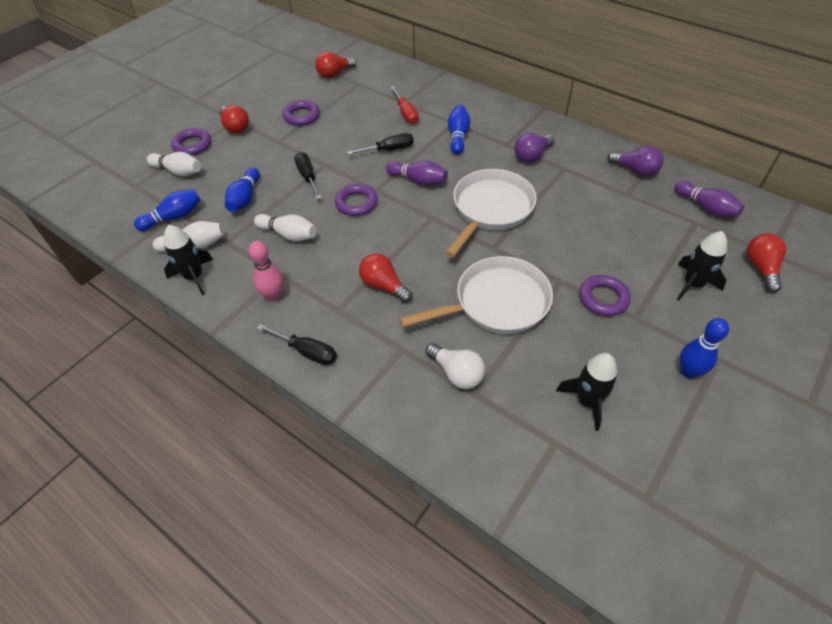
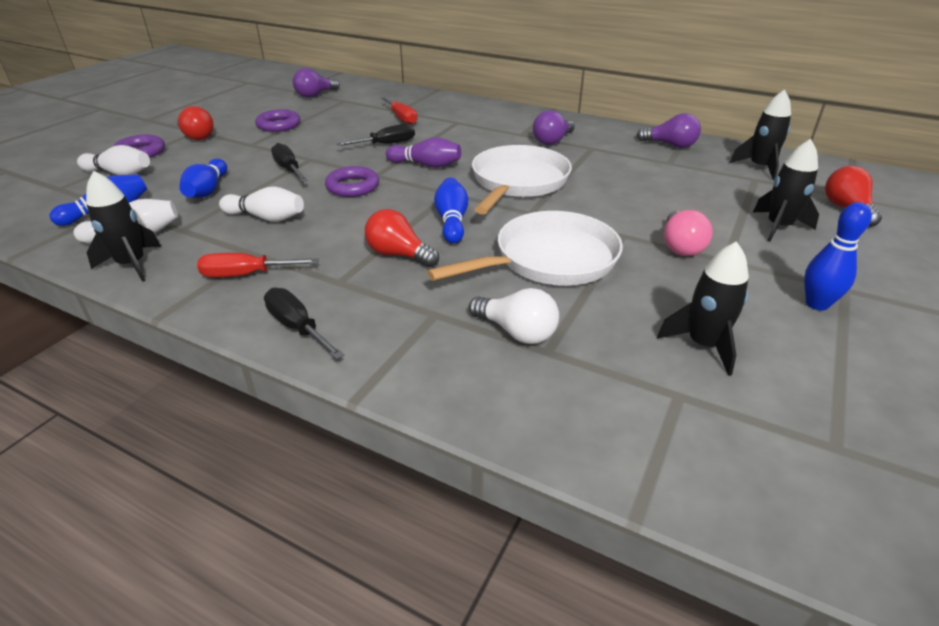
camera: 10 degrees left, 15 degrees down
(273, 296) = (247, 274): pink bowling pin -> red screwdriver
(306, 351) = (297, 327): black screwdriver -> black screwdriver turned 150 degrees counterclockwise
(334, 74) = (315, 95): red light bulb -> purple light bulb
(458, 136) = (465, 131): blue bowling pin -> blue bowling pin (452, 221)
(603, 298) = (680, 246): purple ring -> pink light bulb
(706, 207) = (759, 167): purple bowling pin -> black rocket

